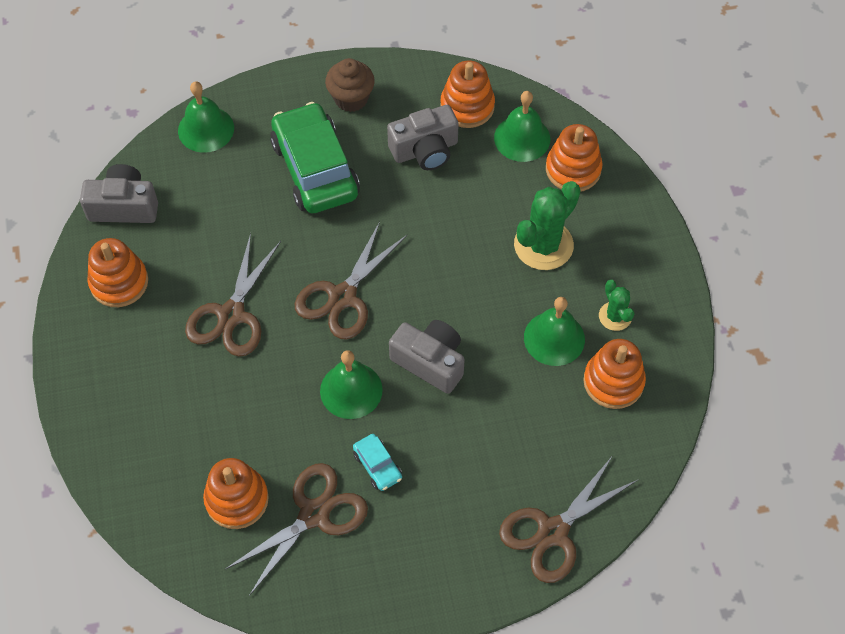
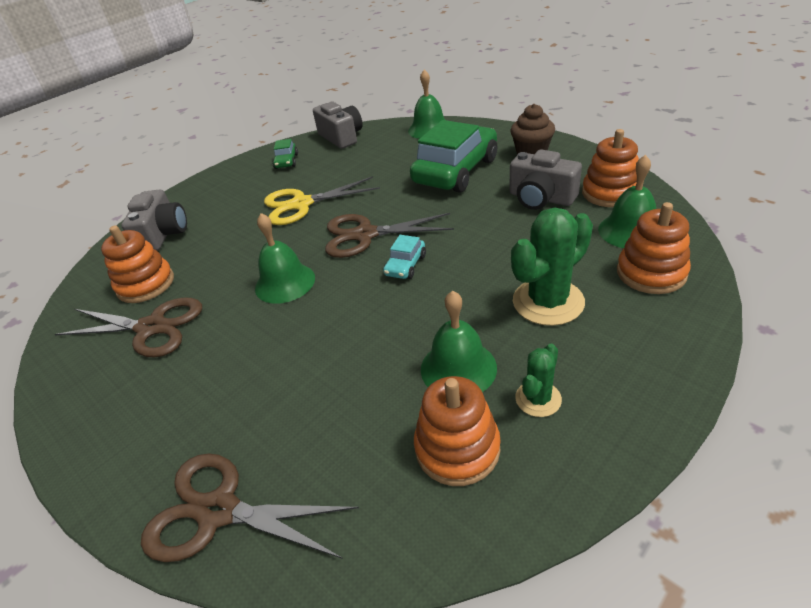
camera: 60 degrees right, 20 degrees down
(119, 282) = (286, 161): orange stacking toy -> green car
(231, 315) = (301, 204): brown scissors -> yellow scissors
(377, 466) = (221, 335): turquoise car -> turquoise car (405, 265)
(430, 362) = (351, 307): grey camera -> grey camera (163, 234)
(543, 245) = (548, 302): green cactus -> green cactus turned 45 degrees counterclockwise

